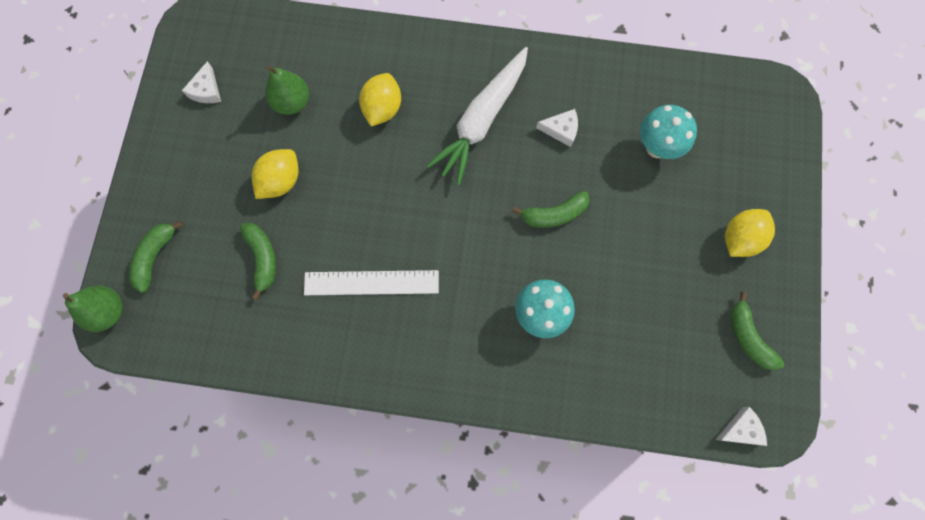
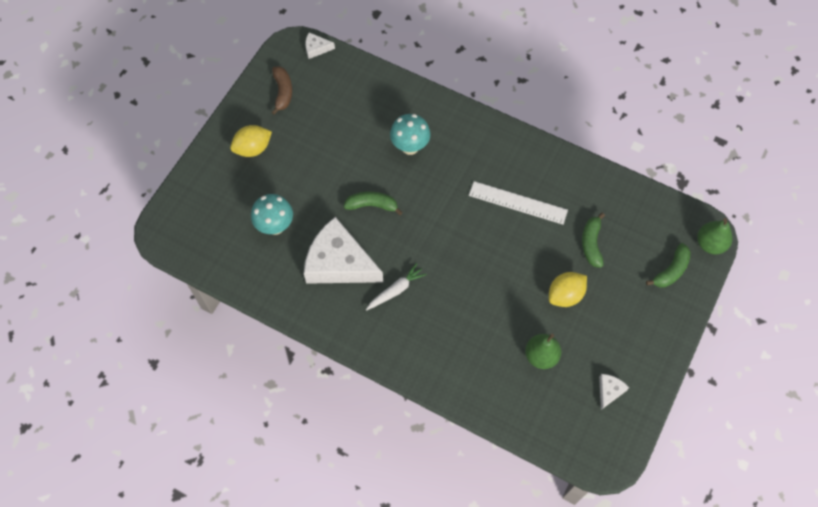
camera: 160 degrees left, 10 degrees down
(382, 108) = (470, 326): yellow lemon -> none
(481, 120) = (396, 290): white carrot -> white carrot, size x0.54
(561, 130) = (339, 262): white cheese -> white cheese, size x2.39
(748, 337) = (283, 92): green banana -> brown banana

